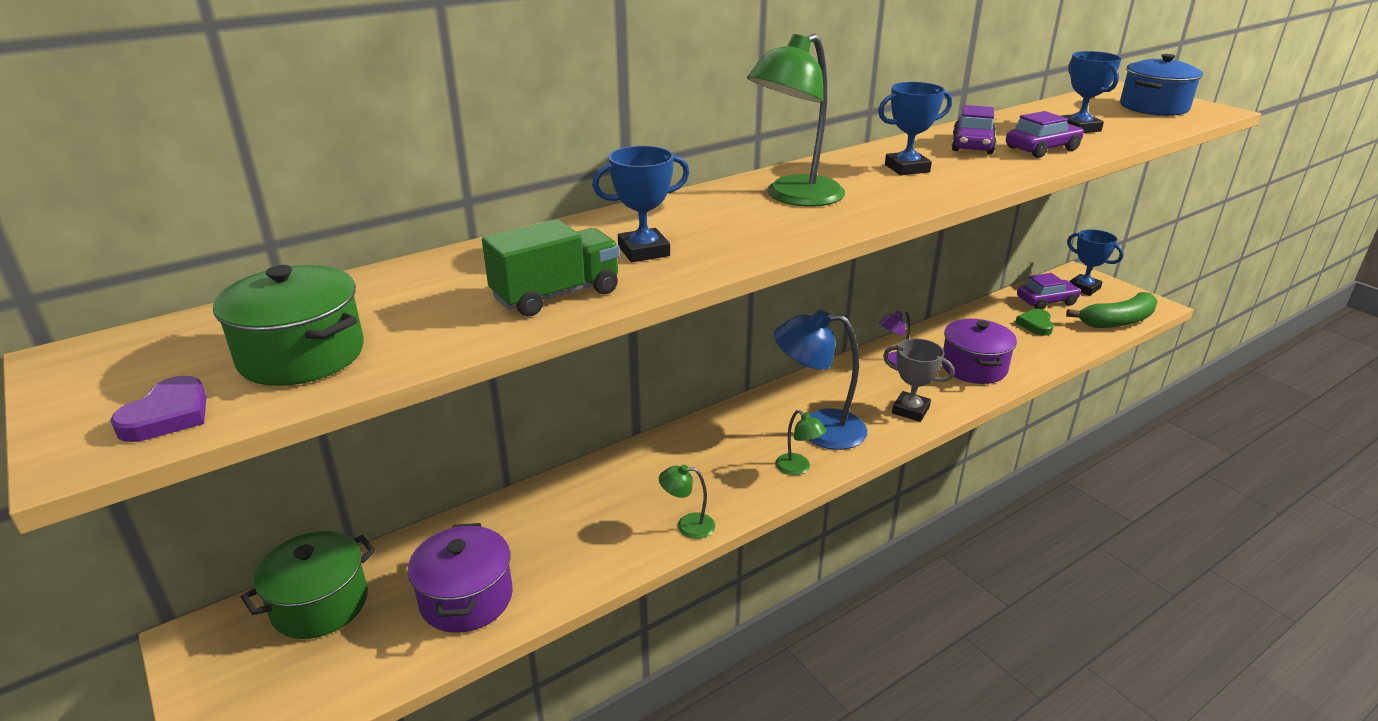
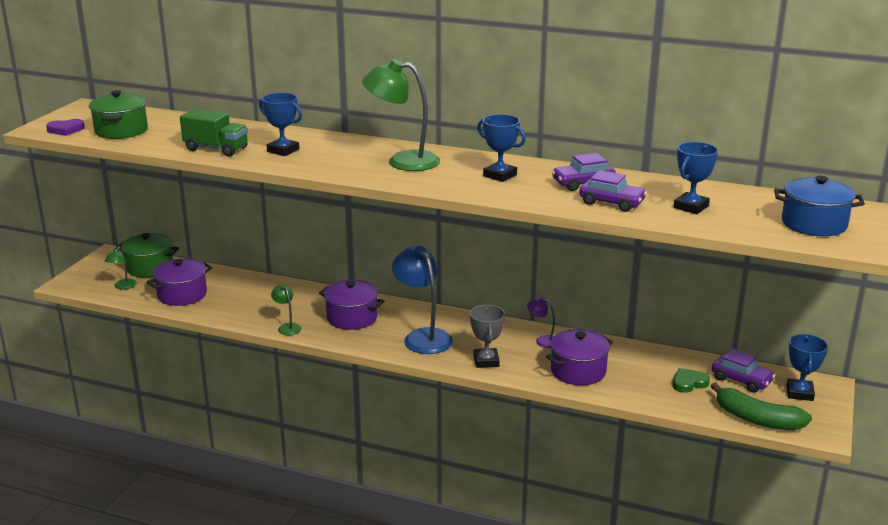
camera: 55 degrees right, 5 degrees down
(718, 462) = (352, 318): none -> purple pot
(798, 468) = (374, 342): green lamp -> green lamp (123, 287)

